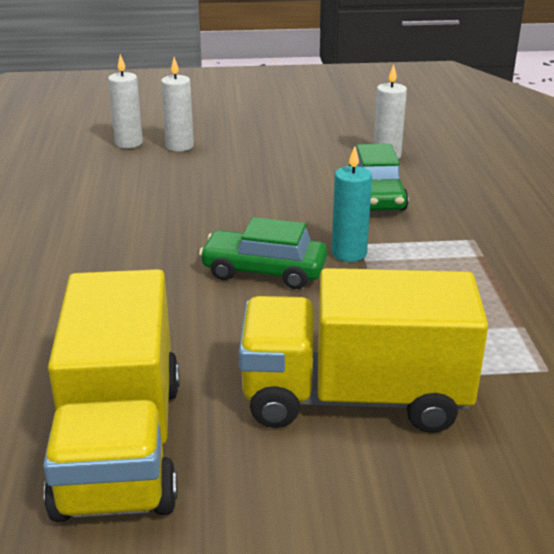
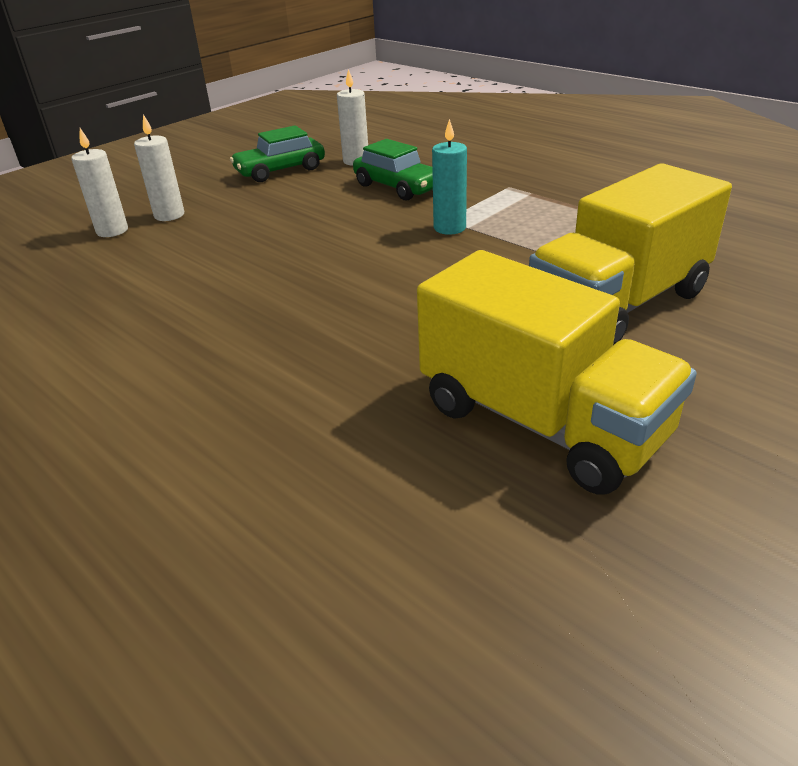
camera: 40 degrees left, 5 degrees up
(264, 271) = (414, 265): green car -> green car (280, 170)

